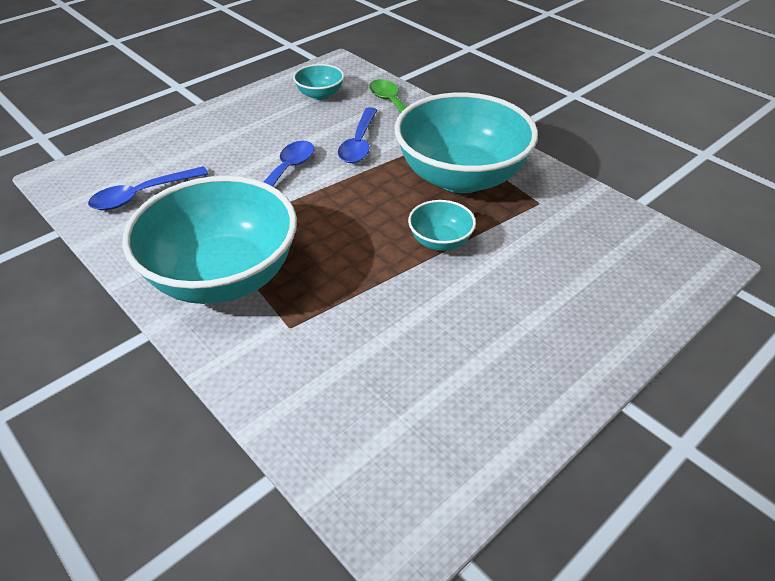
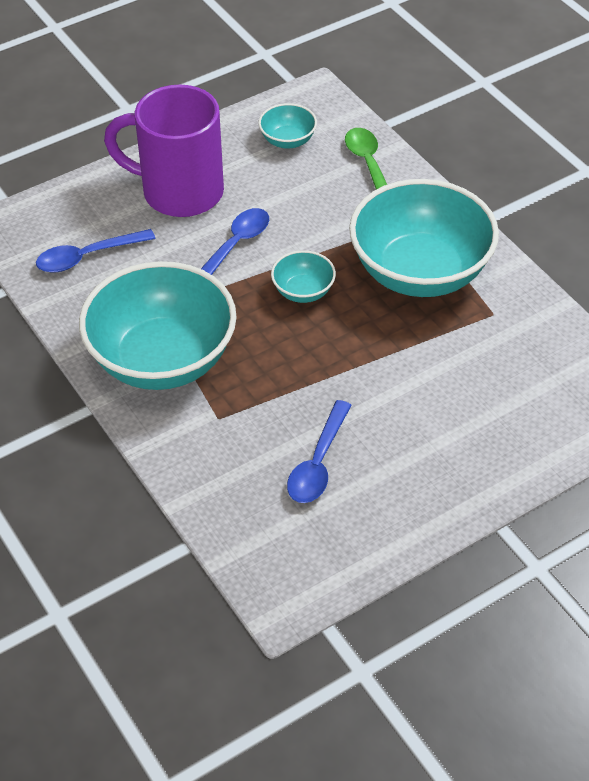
camera: 10 degrees right, 5 degrees up
(228, 138) = (179, 192): none -> purple mug
(359, 143) = (320, 215): blue spoon -> blue spoon (318, 463)
(440, 241) = (378, 347): turquoise bowl -> turquoise bowl (303, 291)

